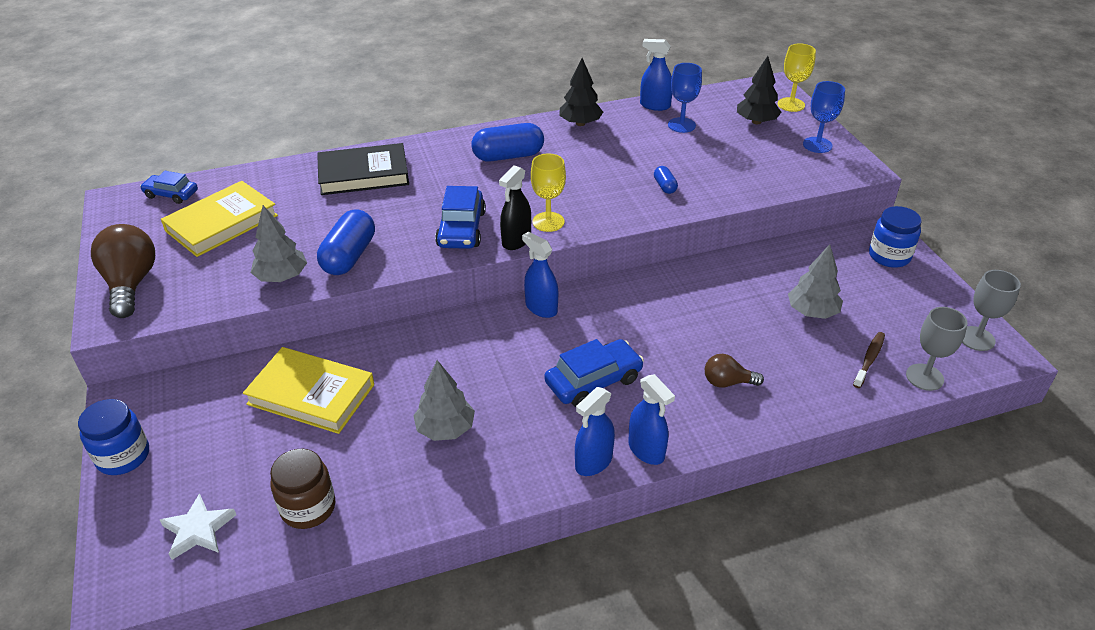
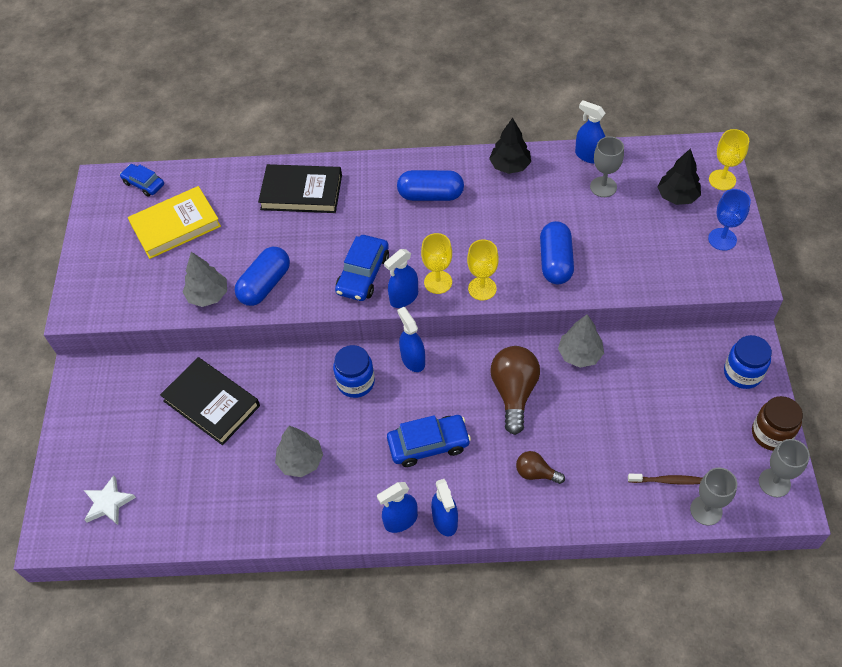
camera: 20 degrees right, 15 degrees up
(123, 456) = (70, 426): blue jar -> blue jar (356, 382)
(131, 284) = (96, 277): brown light bulb -> brown light bulb (514, 392)
(308, 508) = (185, 505): brown jar -> brown jar (771, 434)
(311, 394) = (211, 403): yellow book -> black book
(516, 240) = (404, 297): black spray bottle -> blue spray bottle
(599, 219) = (482, 288): none -> yellow goblet
(665, 186) = (555, 262): blue capsule -> blue capsule, size x2.06
(681, 125) = (603, 187): blue goblet -> grey goblet
(812, 312) = (641, 419): grey tree -> grey tree (580, 354)
(869, 360) = (666, 480): brown toothbrush -> brown toothbrush turned 45 degrees clockwise

